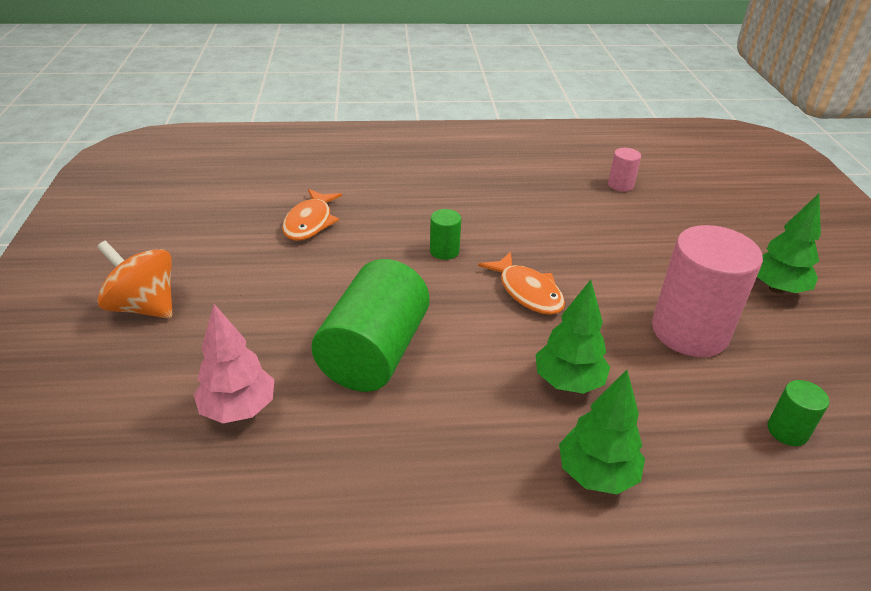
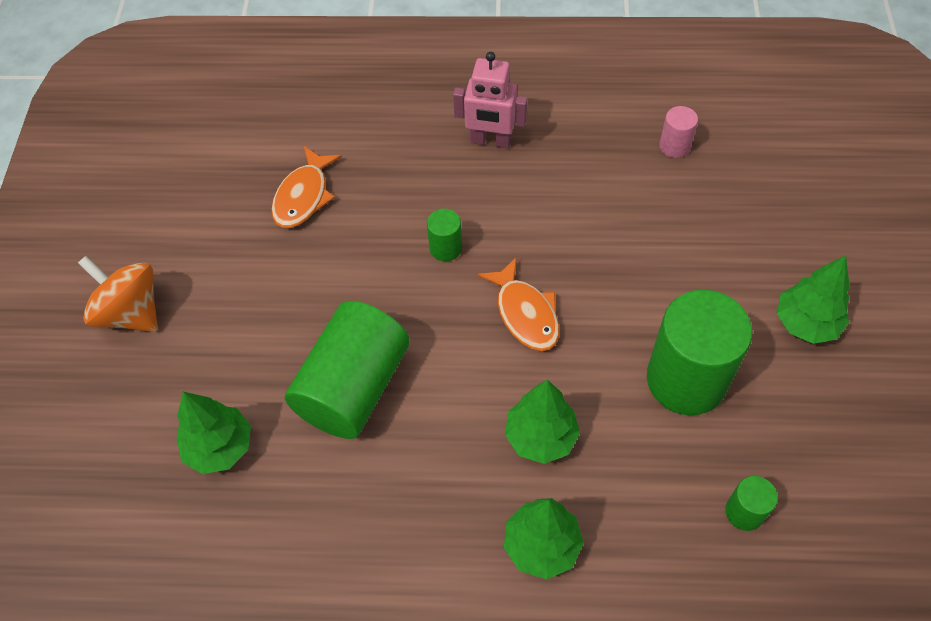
camera: 10 degrees right, 20 degrees up
(239, 409) = (220, 447): pink tree -> green tree
(468, 185) = (490, 141): none -> pink robot
(689, 332) = (686, 380): pink cylinder -> green cylinder

